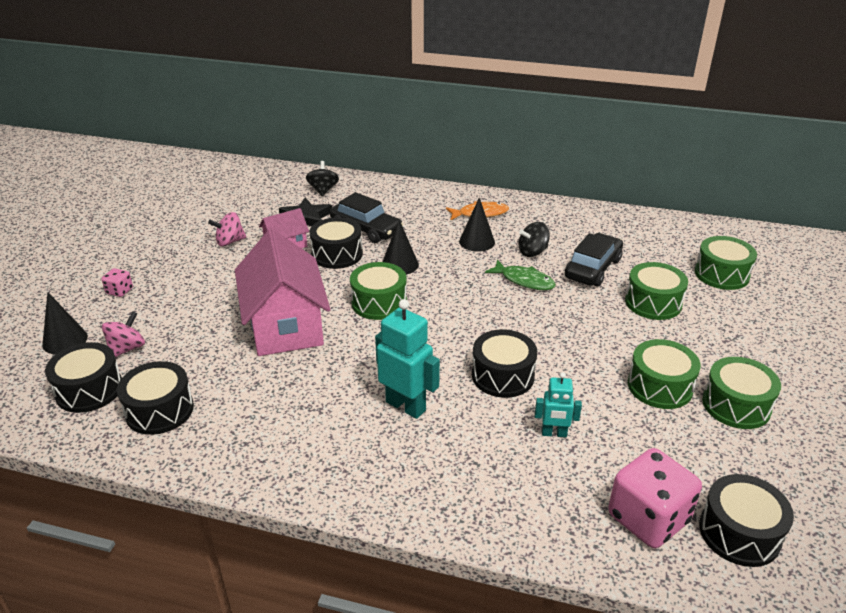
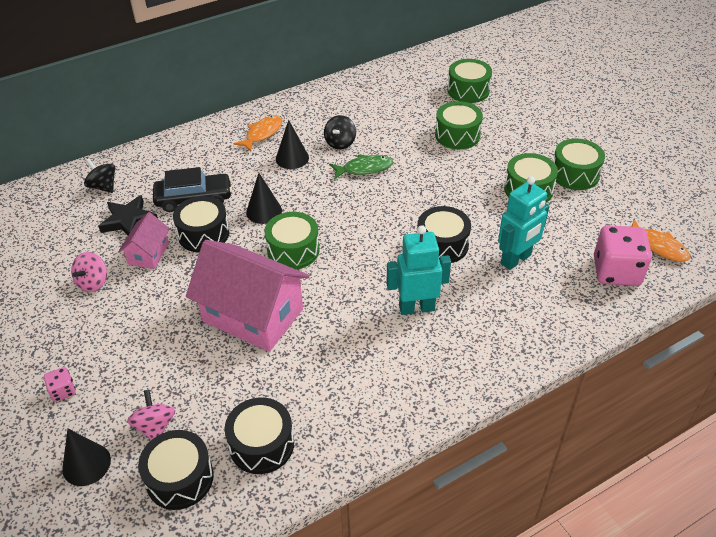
camera: 45 degrees left, 10 degrees up
(554, 433) = (516, 260): turquoise robot -> turquoise robot, size x1.70
(593, 268) = (393, 132): black car -> none
(739, 533) = (658, 246): black drum -> orange fish

